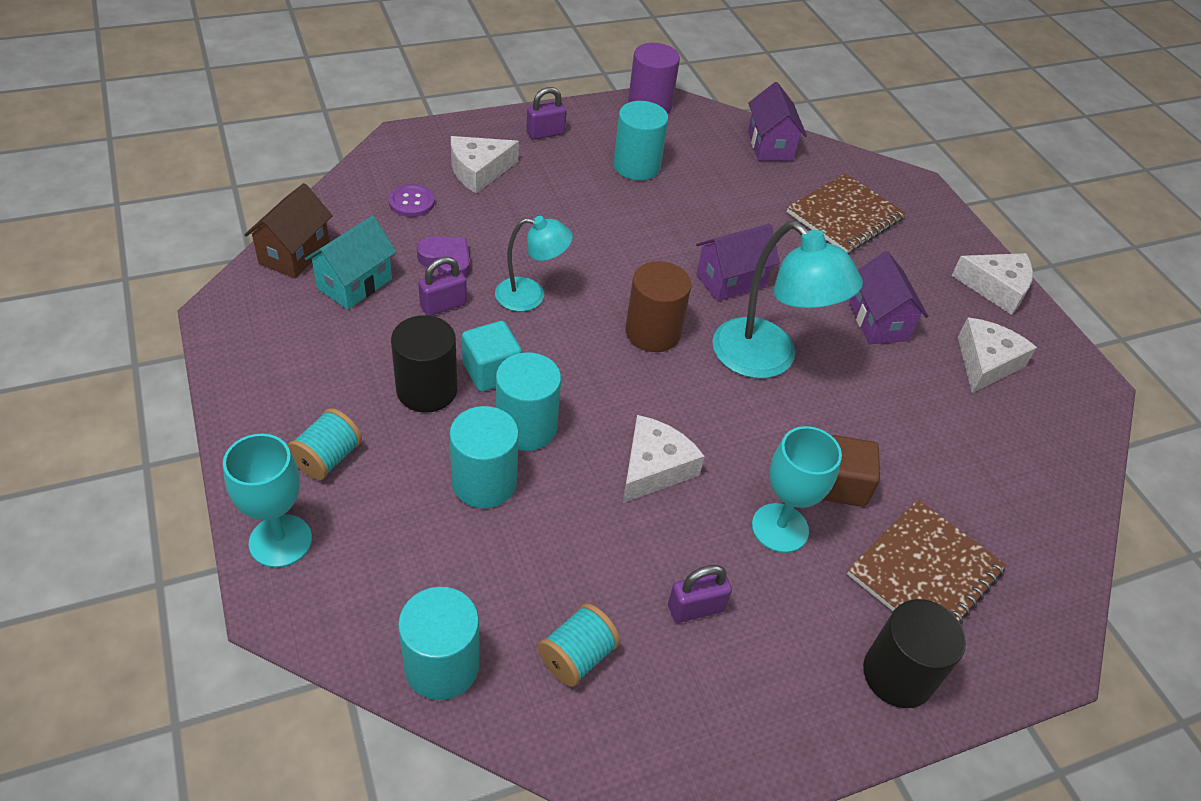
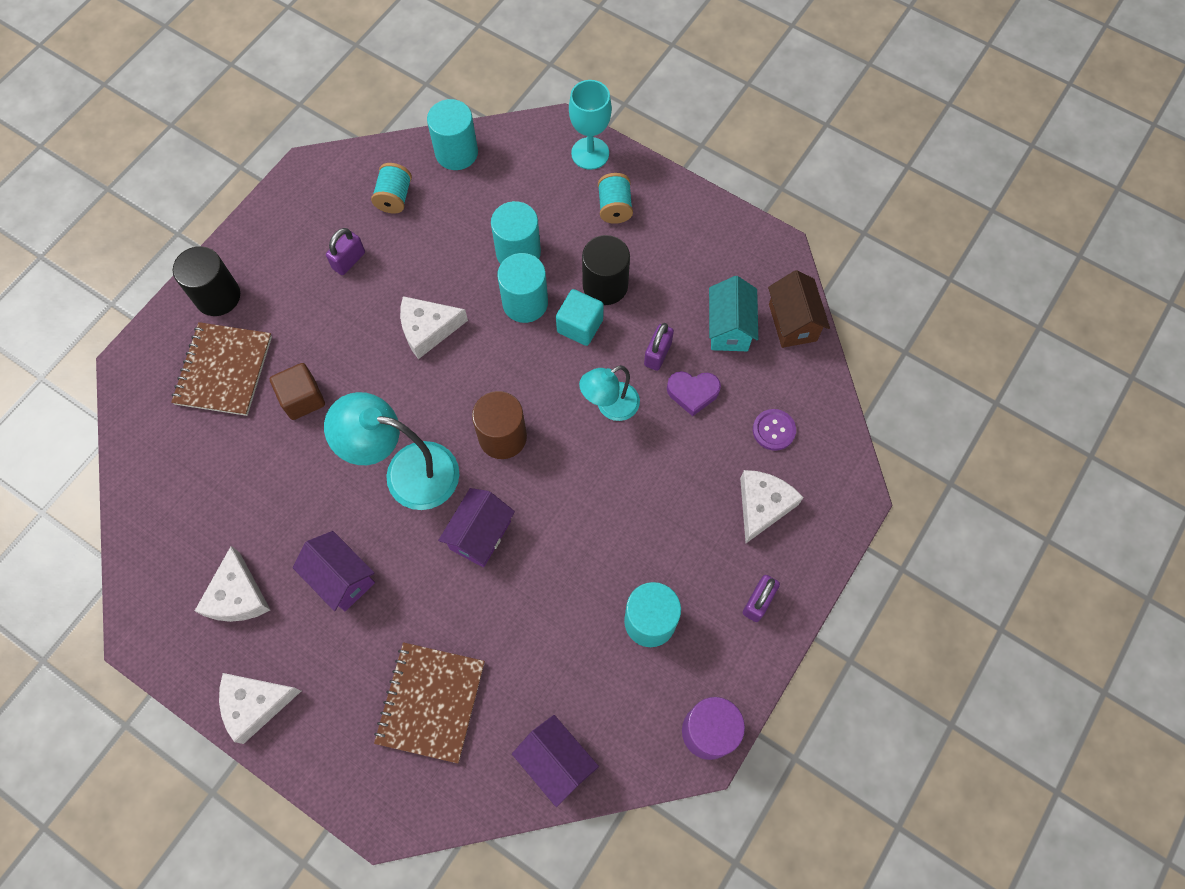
camera: 150 degrees right, 20 degrees up
(654, 468) = (428, 329): white cheese -> white cheese turned 75 degrees clockwise
(780, 528) = (327, 341): turquoise goblet -> none

